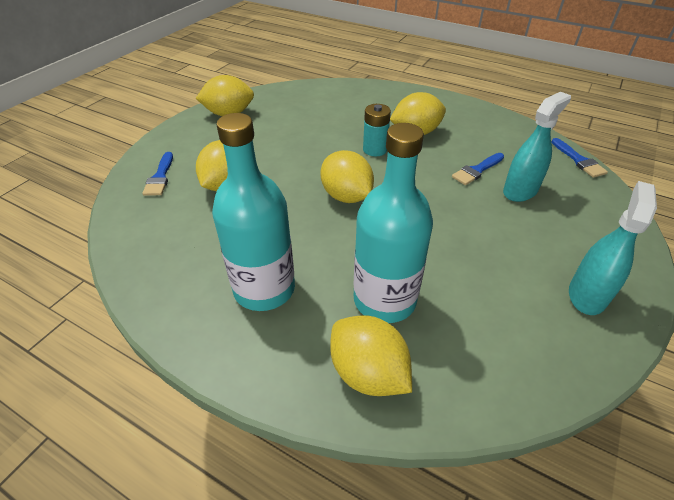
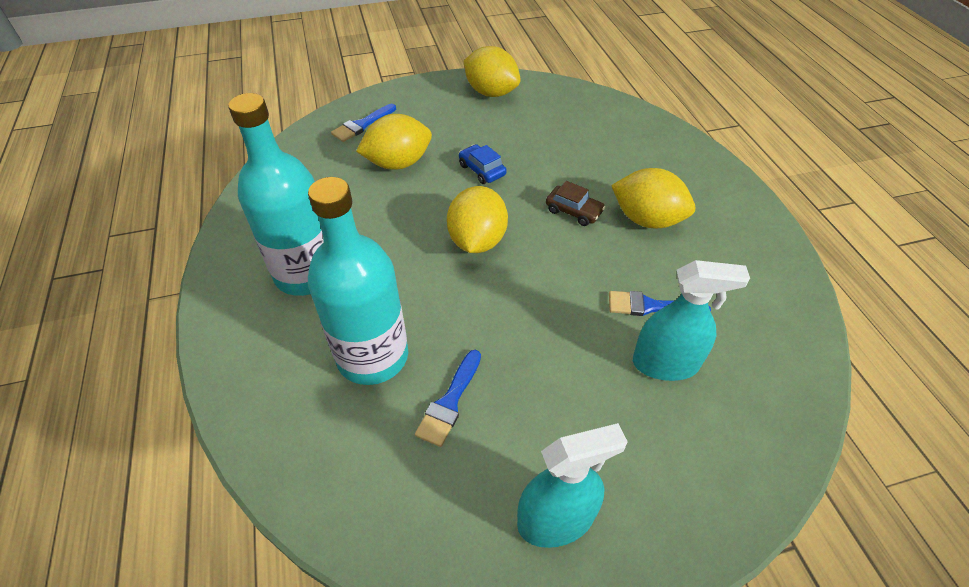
camera: 45 degrees right, 5 degrees up
(290, 158) = (482, 170): none -> blue car
(368, 373) = (280, 400): yellow lemon -> none
(375, 149) = (573, 211): turquoise battery -> brown car
(579, 160) = (810, 387): blue brush -> blue brush (449, 402)

